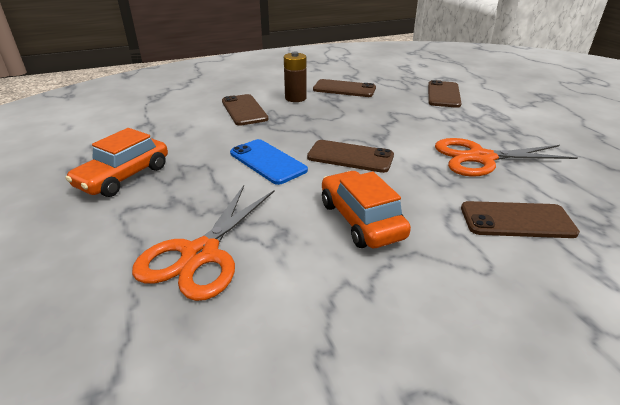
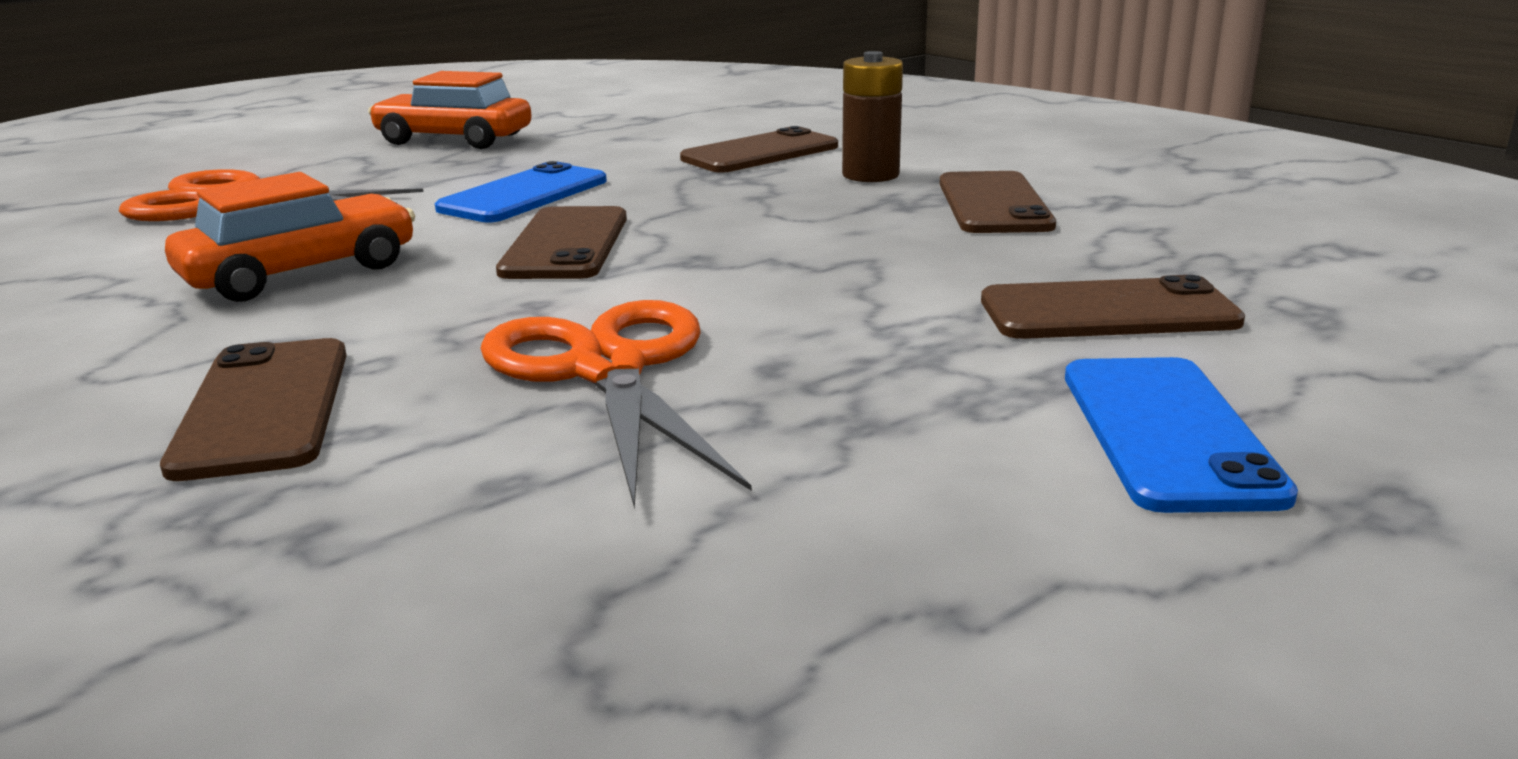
camera: 75 degrees right, 10 degrees down
(515, 104) = (1167, 432): none -> blue phone

